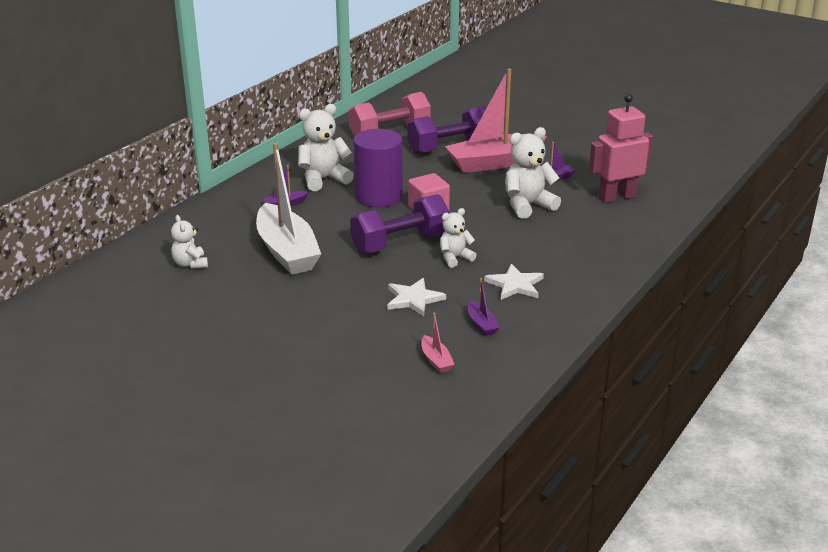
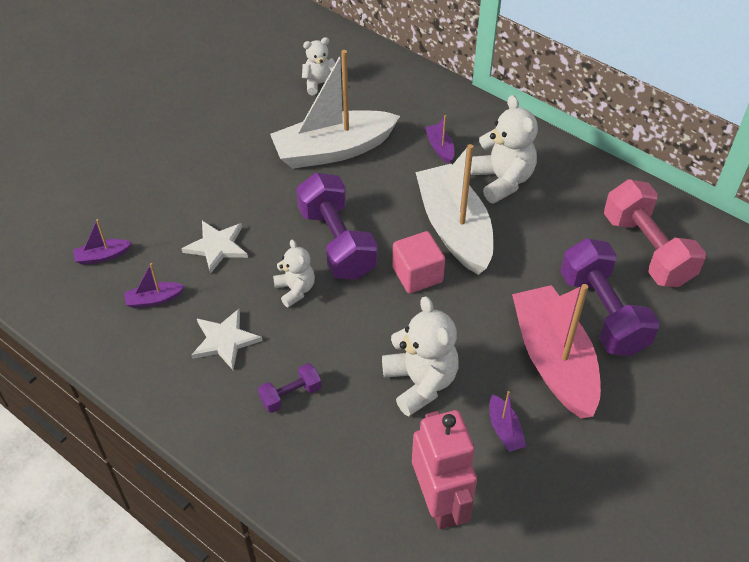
camera: 95 degrees right, 20 degrees up
(379, 196) = (454, 229): purple cylinder -> white boat
(436, 360) = (103, 256): pink boat -> purple boat
(556, 253) = (290, 395): none -> purple dumbbell

